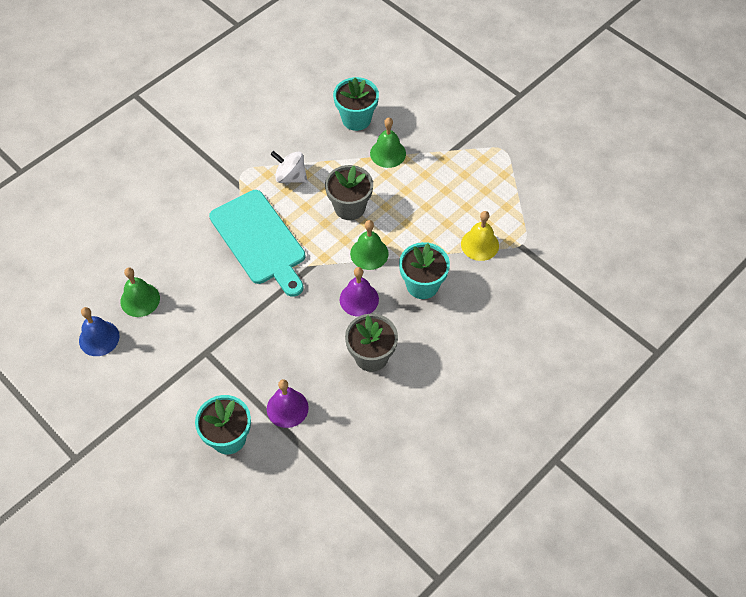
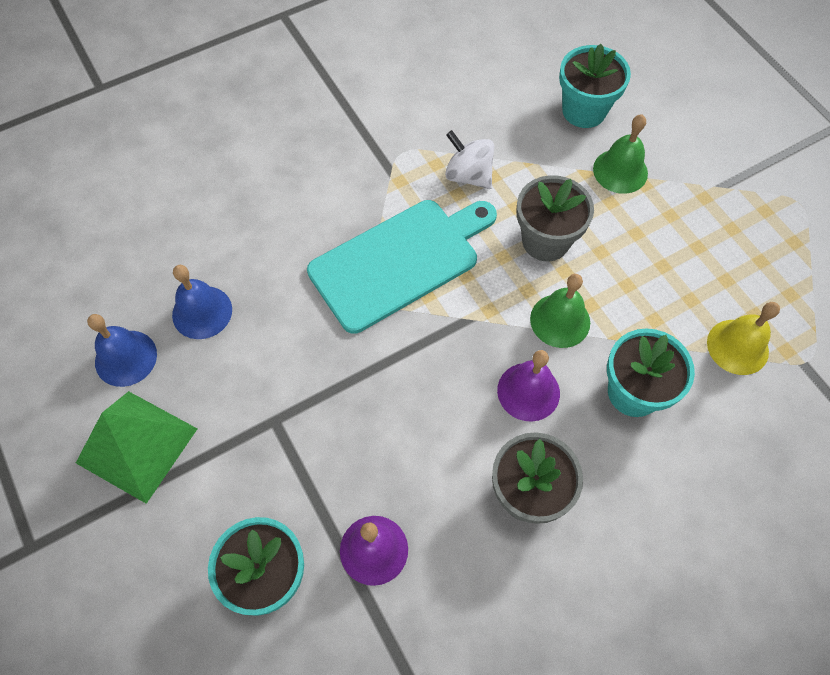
camera: 15 degrees right, 5 degrees up
(123, 386) = (137, 445): none -> green pyramid
(140, 299) = (202, 312): green bell -> blue bell
(259, 240) = (400, 261): turquoise cutting board -> turquoise cutting board turned 105 degrees counterclockwise

